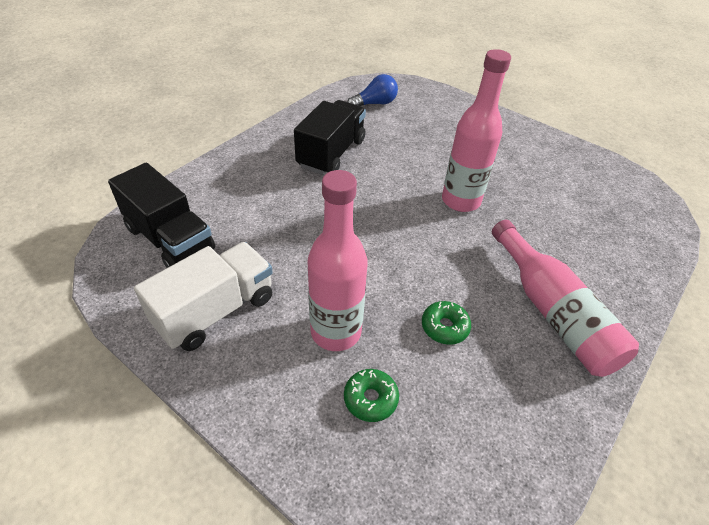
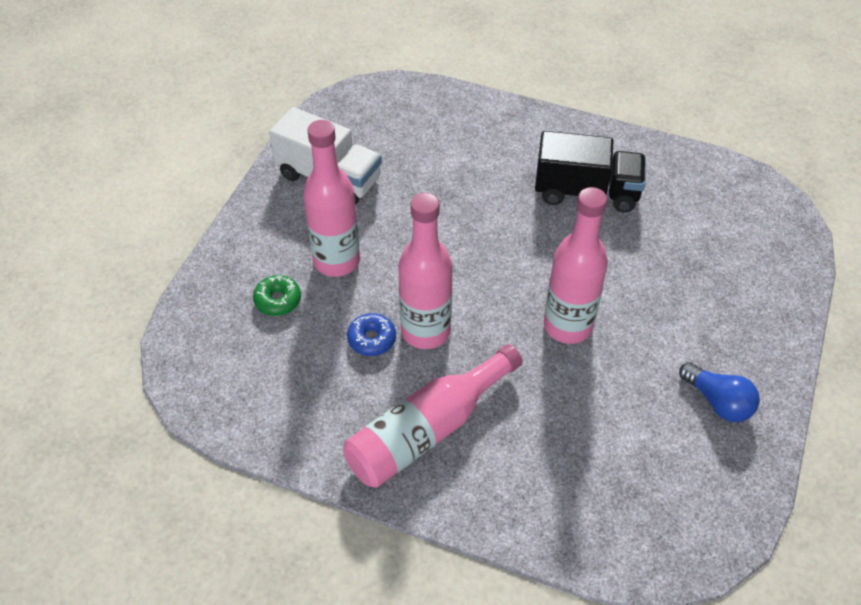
camera: 75 degrees right, 5 degrees up
(170, 239) = (395, 120): black truck -> none
(375, 103) = (719, 205): blue light bulb -> blue light bulb (718, 402)
(444, 327) = (372, 339): green donut -> blue donut
(445, 285) = (425, 331): none -> pink bottle

